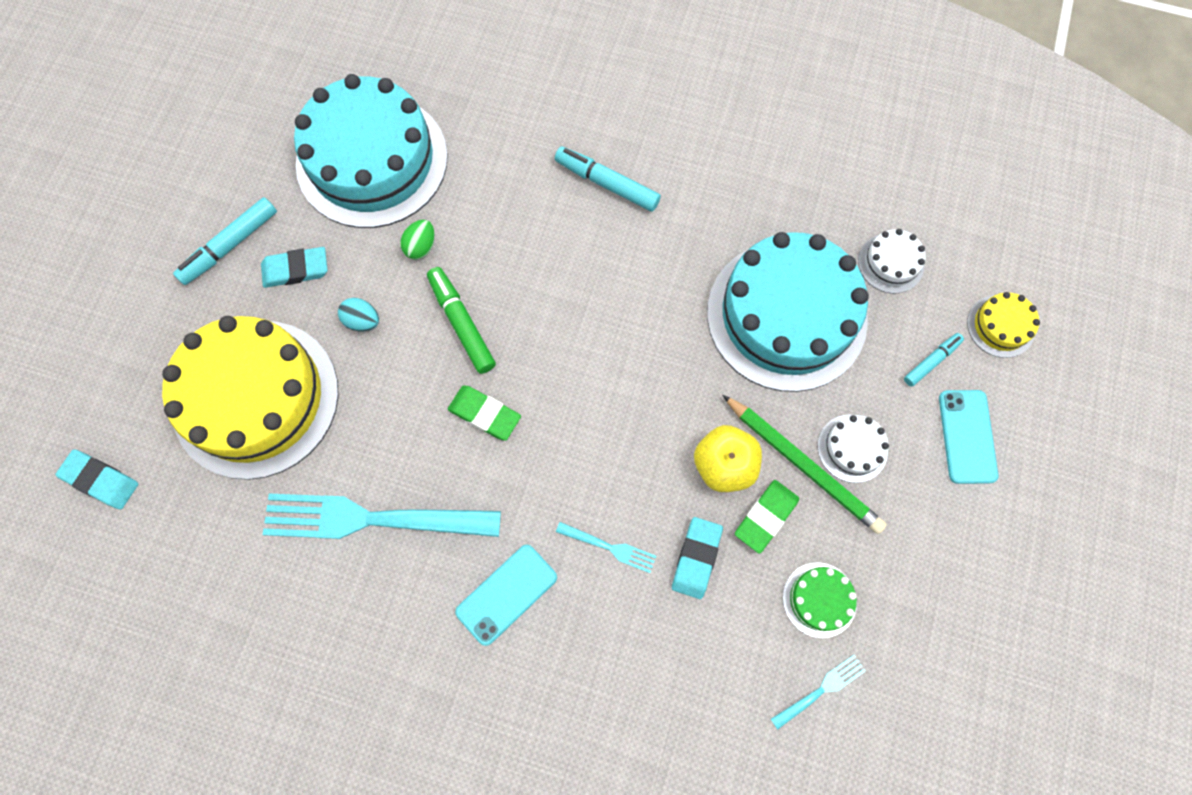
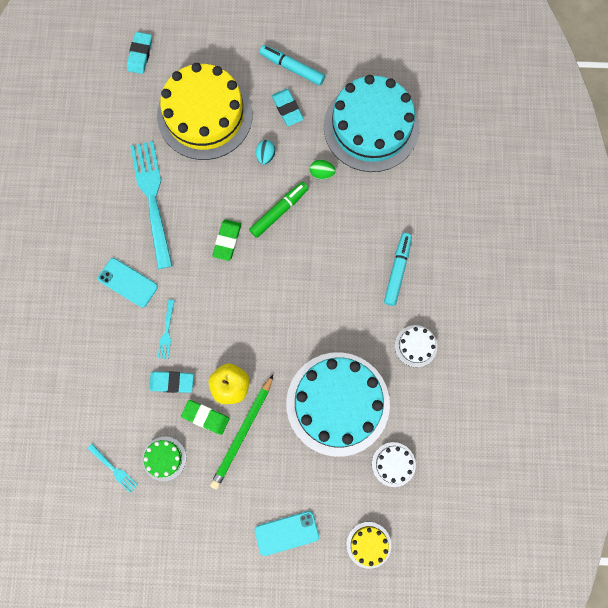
camera: 75 degrees right, 5 degrees up
(852, 448) = (261, 461): white cake -> white cake (415, 346)
(931, 361) = (331, 502): turquoise marker -> none

